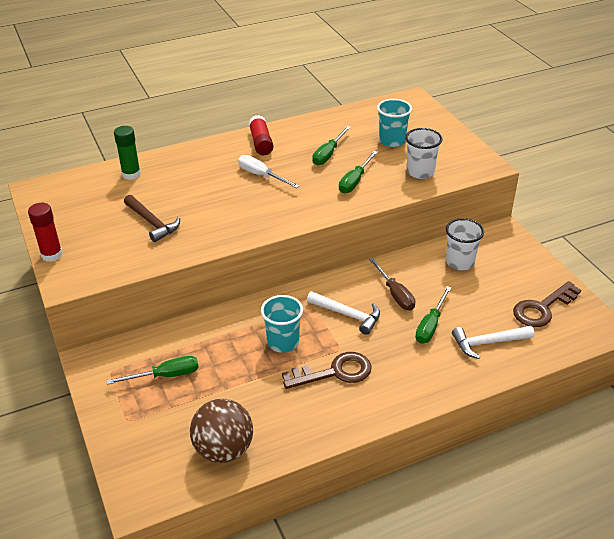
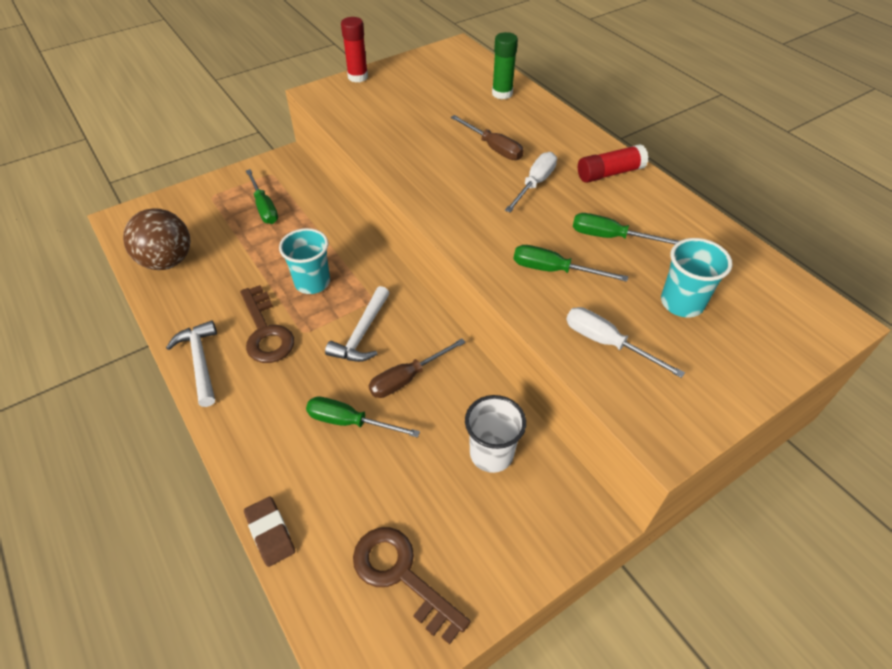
camera: 80 degrees right, 10 degrees up
(152, 223) = (419, 122): brown hammer -> none
(208, 188) = (493, 148): none -> brown screwdriver
(420, 172) = (607, 343): white cup -> white screwdriver
(488, 343) = (319, 494): white hammer -> white hammer (200, 362)
(517, 367) = (270, 533): none -> brown eraser

